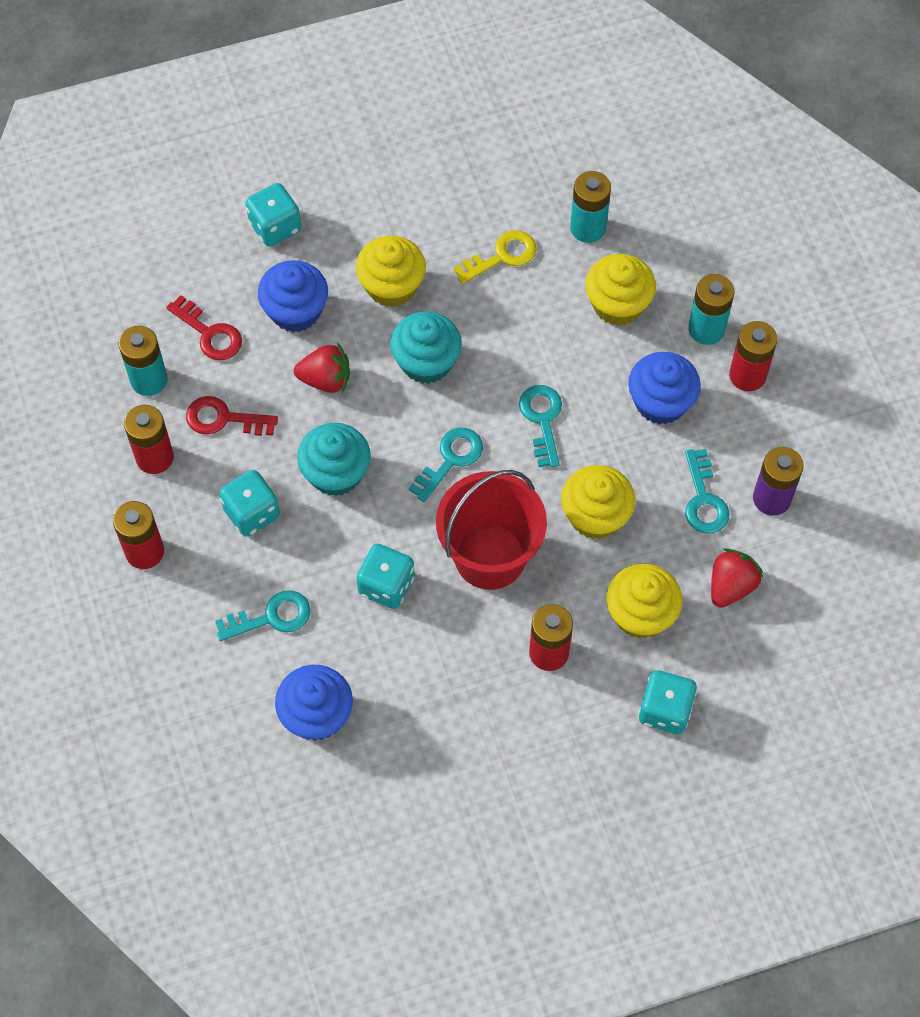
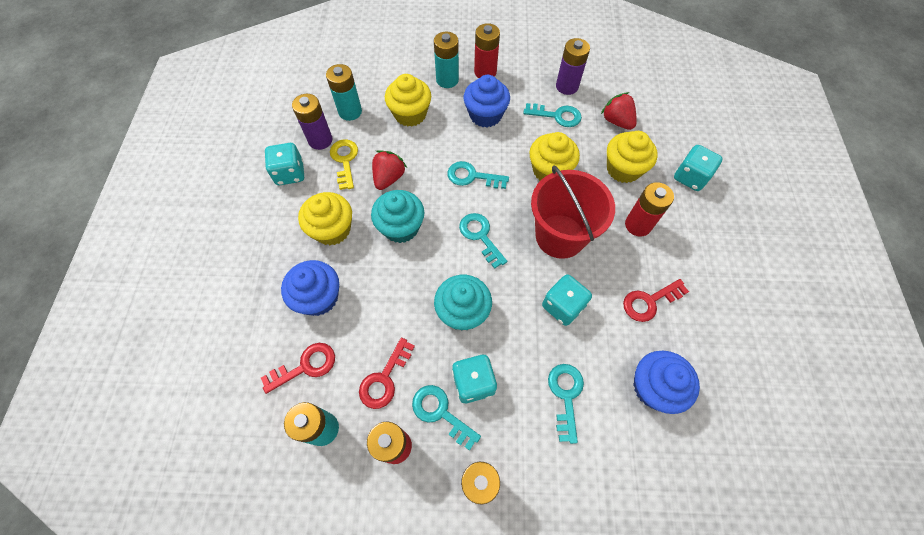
camera: 70 degrees left, 0 degrees up
(205, 490) = (441, 413): none -> turquoise key
(275, 227) = (241, 289): turquoise dice -> turquoise dice (290, 173)
(326, 379) = (385, 295): red strawberry -> red strawberry (389, 178)
(433, 689) = (649, 301): none -> red key
(522, 213) = (320, 140): none -> purple battery

